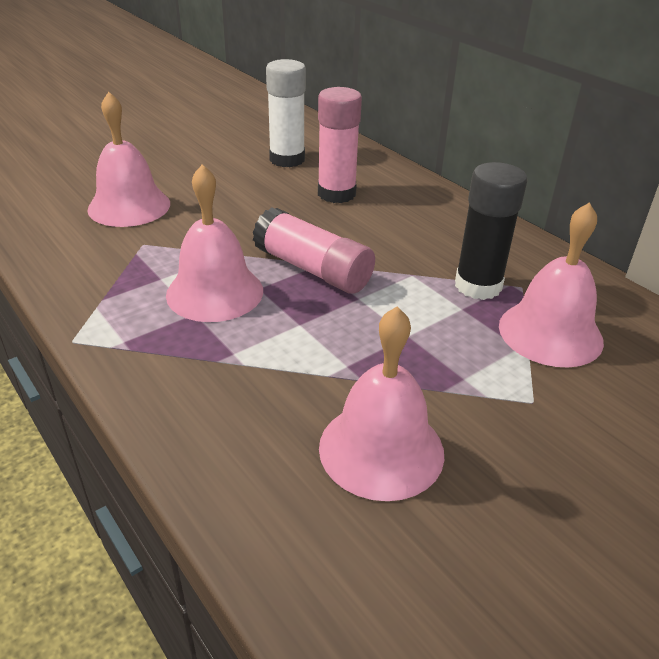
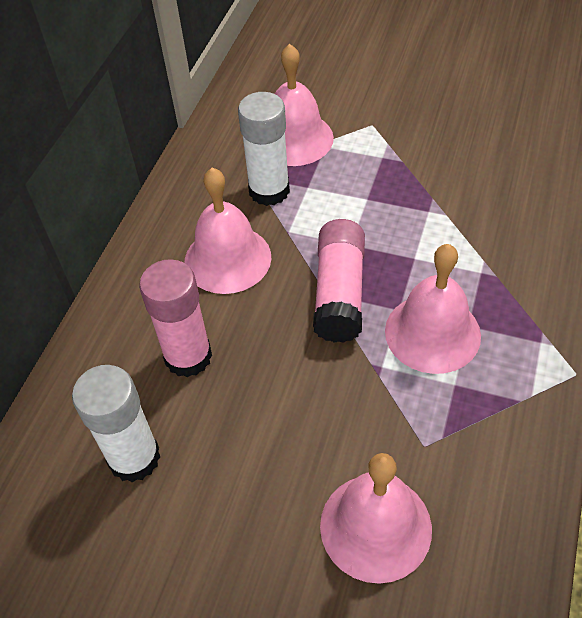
camera: 120 degrees left, 15 degrees up
(381, 449) = (476, 163): pink bell -> pink bell (227, 259)
(478, 286) = (269, 191): black glue stick -> white glue stick

